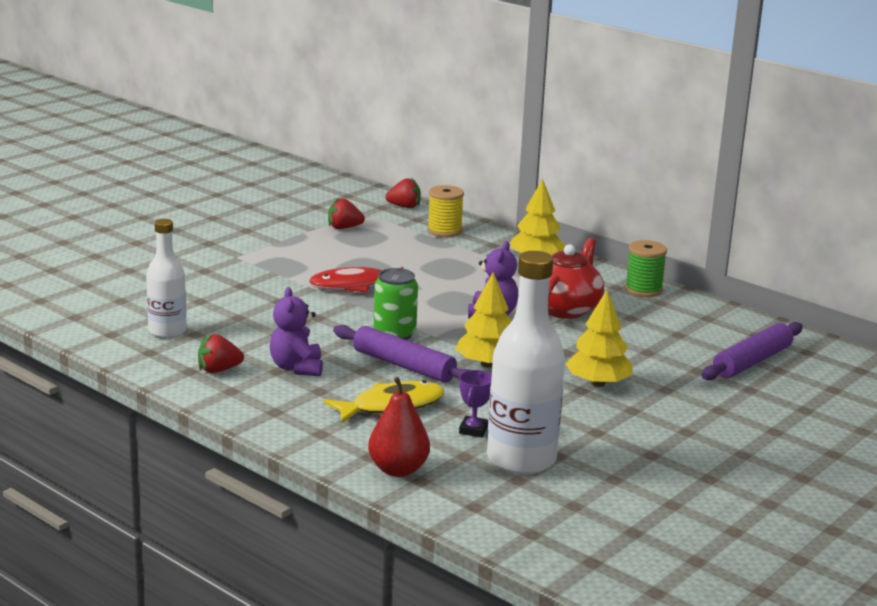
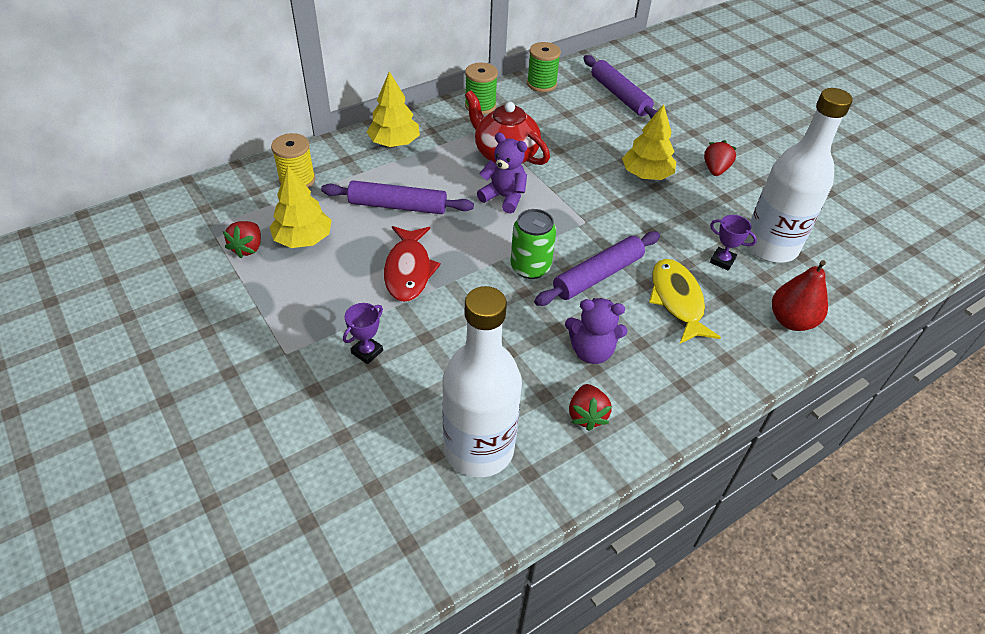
camera: 75 degrees left, 25 degrees up
(167, 331) = (479, 449): white bottle -> white bottle, size x1.61
(251, 282) = (367, 352): none -> purple trophy
(404, 207) = (214, 192): red strawberry -> red strawberry (715, 170)
(441, 272) = (398, 206): none -> purple rolling pin
(487, 364) = (603, 224): yellow tree -> yellow tree (303, 239)
(725, 316) = (541, 84): none -> green spool

